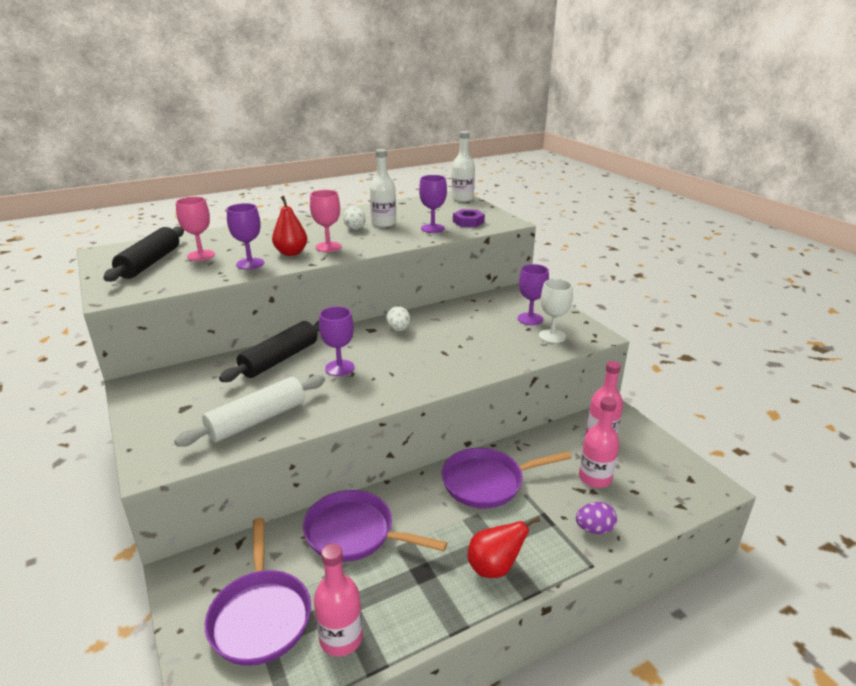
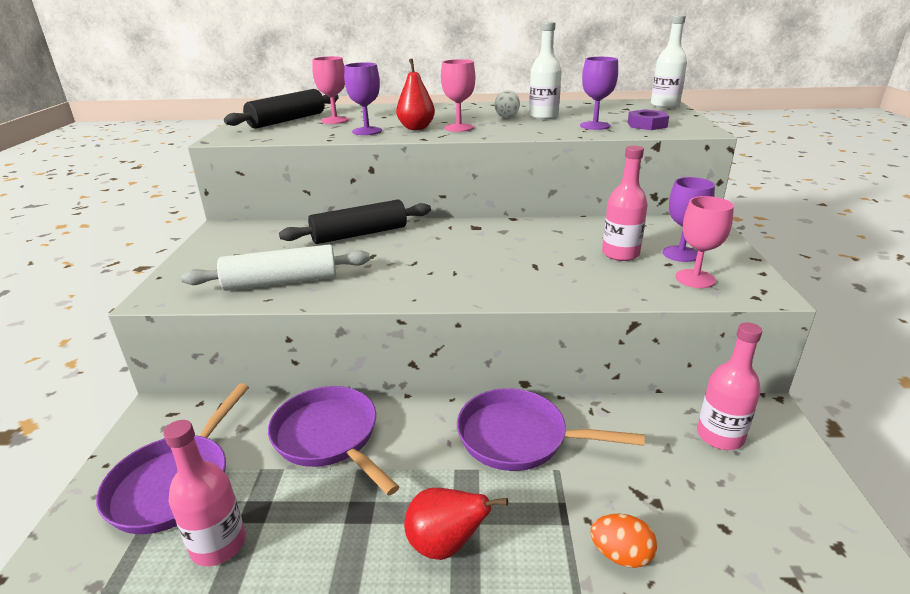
camera: 30 degrees right, 0 degrees up
(339, 368) = (407, 255): purple goblet -> none
(398, 330) = (505, 233): white egg -> none
(552, 336) = (695, 279): white goblet -> pink goblet
(594, 529) = (621, 555): purple egg -> orange egg
(595, 478) = (672, 486): pink bottle -> pink bottle (620, 254)

